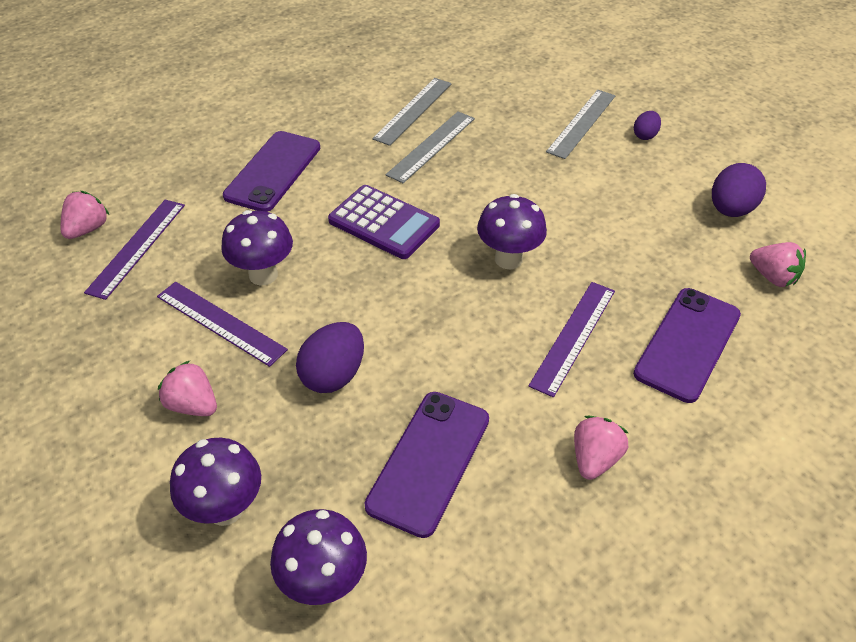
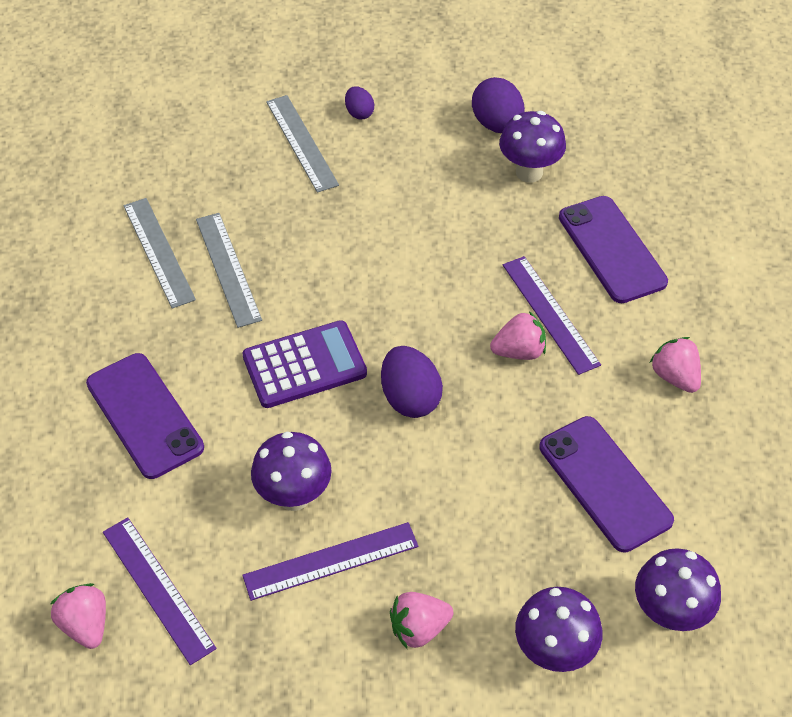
camera: 55 degrees left, 5 degrees up
(333, 375) = (465, 503): purple egg -> purple egg (410, 398)
(508, 259) = (429, 302): purple mushroom -> purple mushroom (529, 172)
(773, 277) = (587, 153): pink strawberry -> pink strawberry (519, 351)

